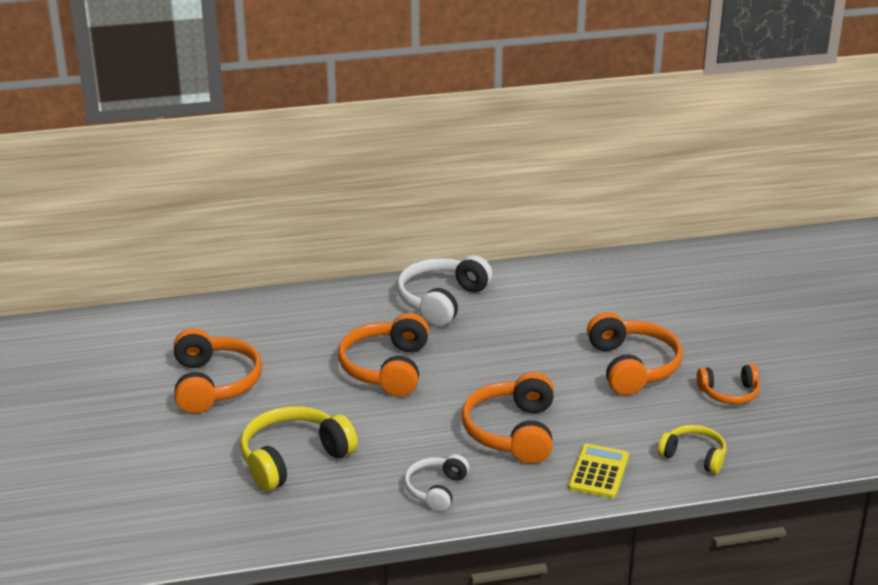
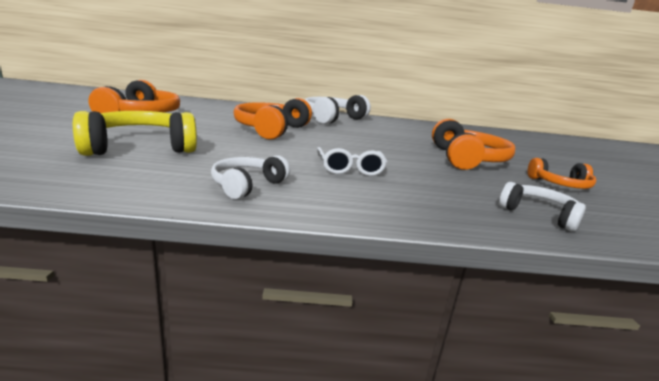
camera: 10 degrees right, 10 degrees down
(512, 432) = (350, 169): orange headphones -> white glasses
(598, 472) = (430, 206): yellow calculator -> none
(694, 456) = (539, 214): yellow headphones -> white headphones

